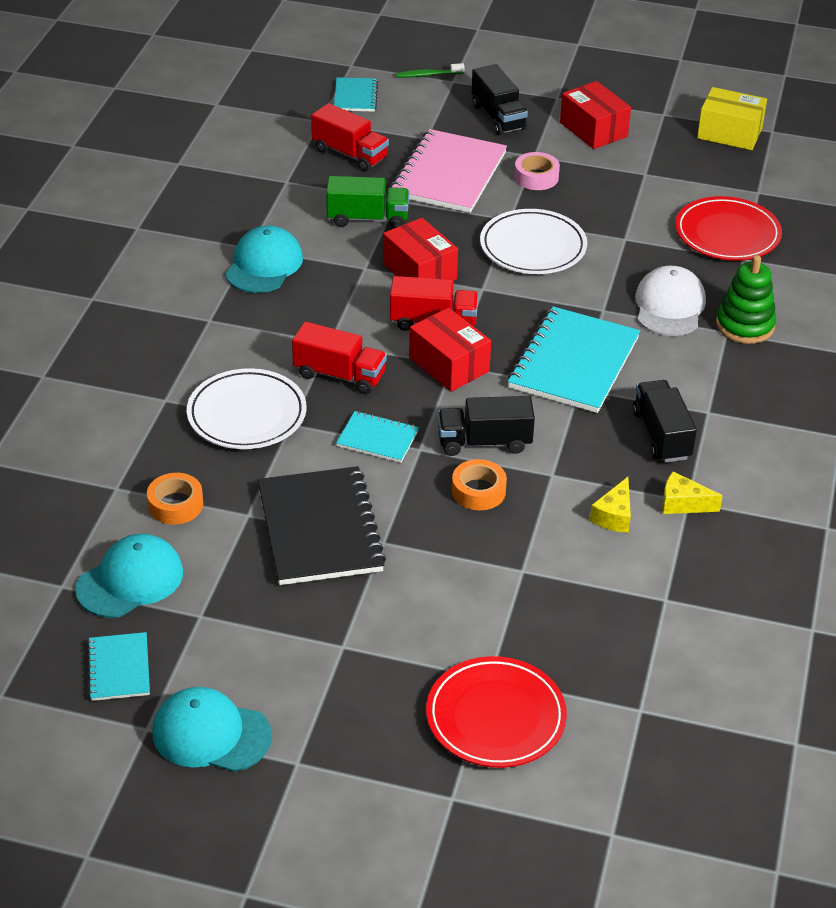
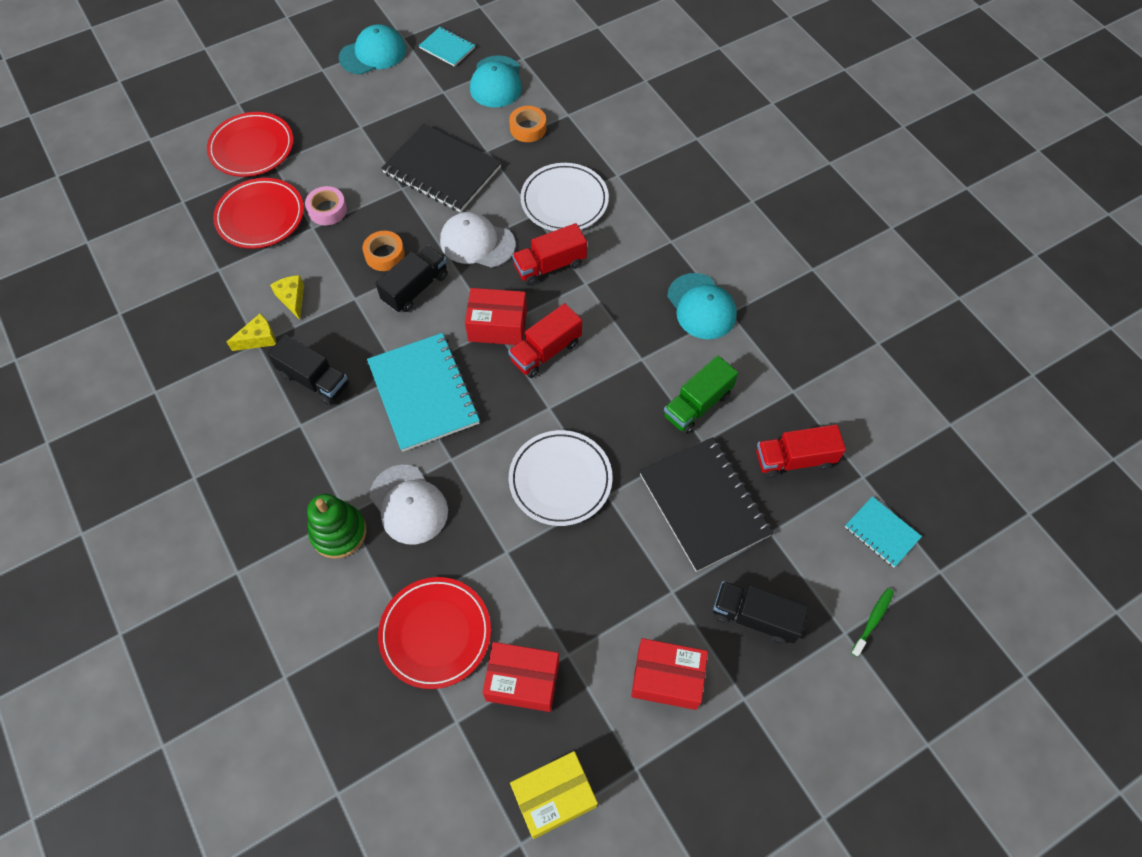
camera: 135 degrees right, 20 degrees up
(377, 438) = (477, 242): turquoise notebook -> white cap
(419, 271) = (605, 386): red box -> red box (522, 681)
(448, 174) = (704, 504): pink notebook -> black notebook
(536, 177) = (642, 564): pink tape -> pink tape (327, 210)
(566, 623) = (260, 216): none -> red plate

